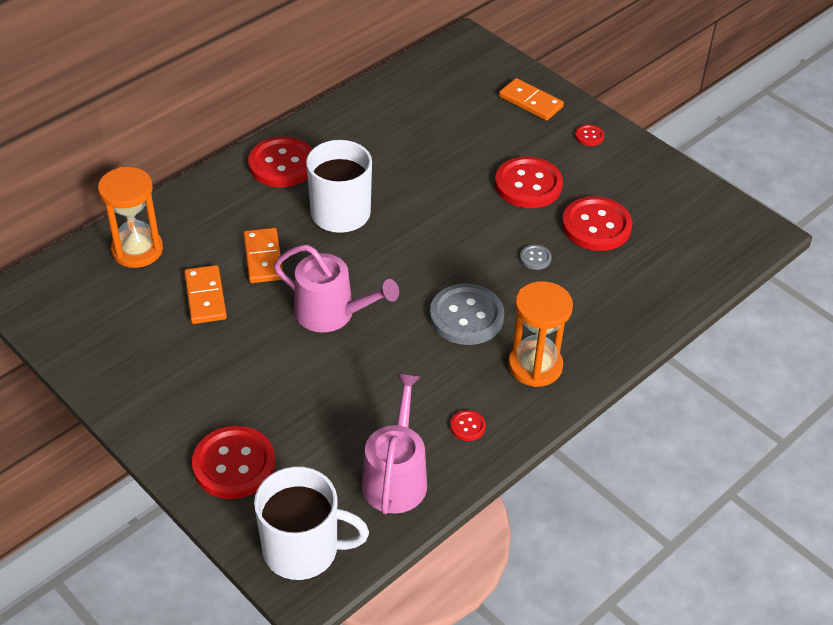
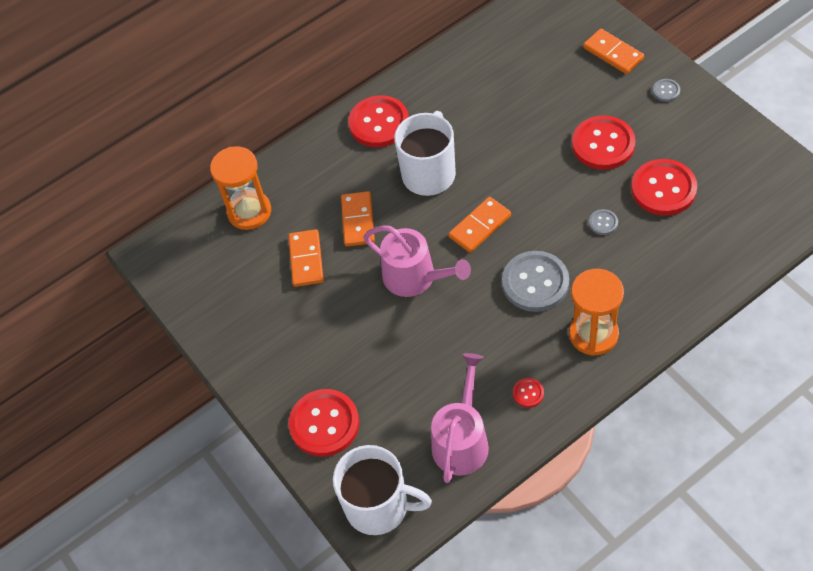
camera: 15 degrees right, 10 degrees up
(401, 262) = (480, 226): none -> orange domino
(589, 136) = (666, 91): red button -> grey button

